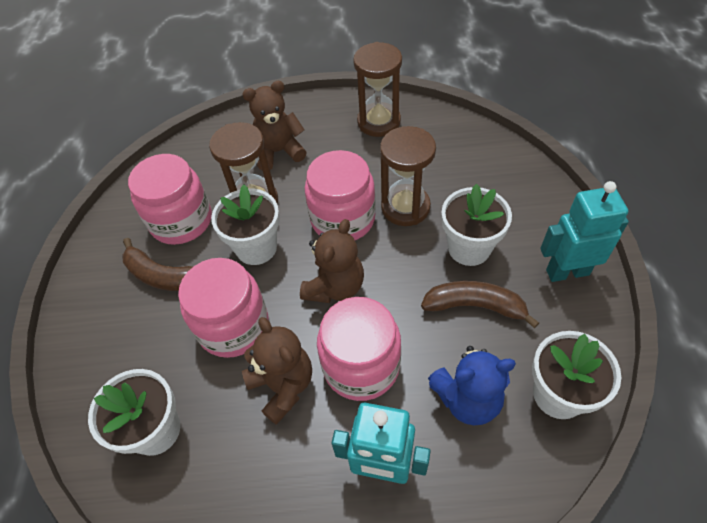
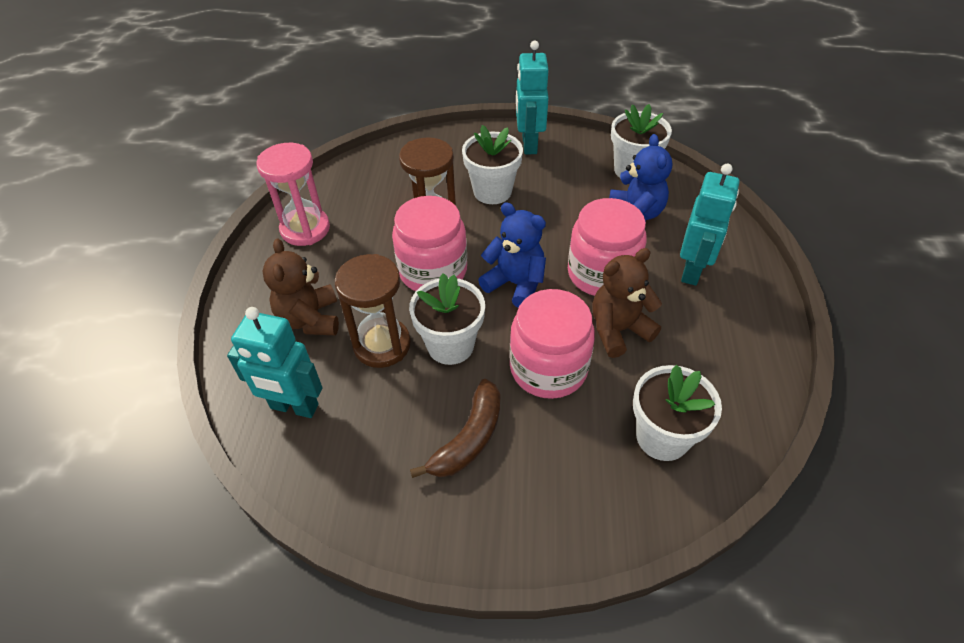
camera: 85 degrees left, 5 degrees down
(181, 221) = (387, 422): pink jar -> none
(196, 165) = (294, 407): none -> turquoise robot
(335, 287) = (515, 284): brown teddy bear -> blue teddy bear
(379, 122) = (305, 229): brown hourglass -> pink hourglass
(475, 306) = (552, 198): brown banana -> none

